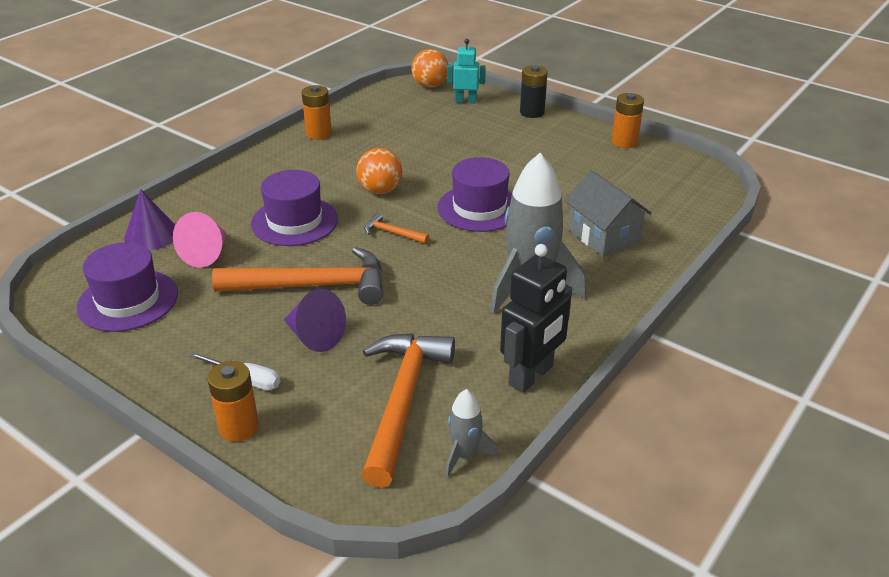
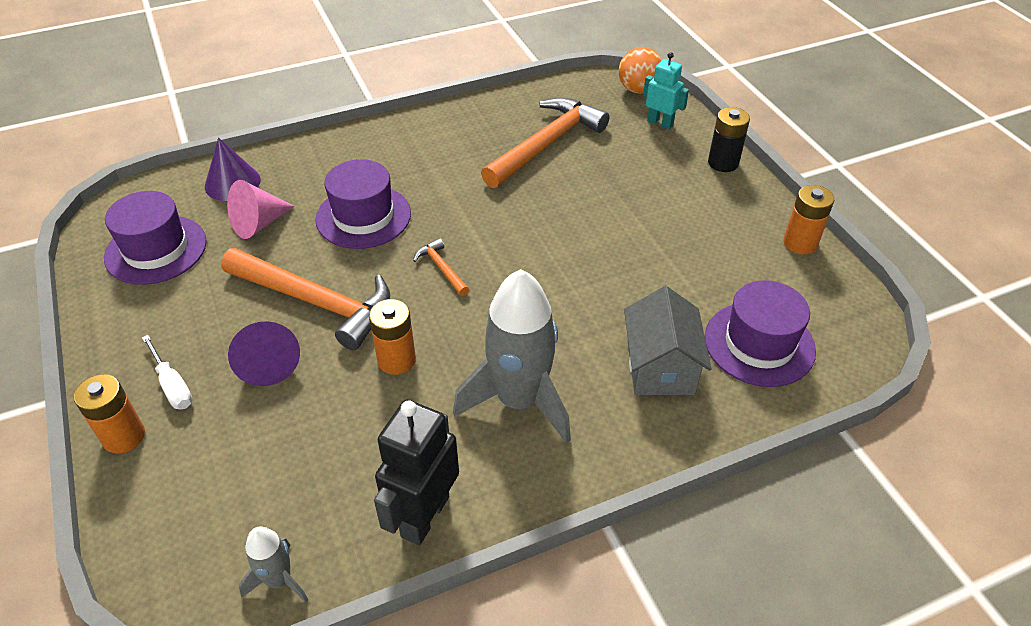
camera: 30 degrees right, 10 degrees up
(318, 134) = (474, 115): orange battery -> orange battery (396, 360)
(380, 190) = (474, 209): orange ball -> none
(402, 401) = (279, 481): orange hammer -> orange hammer (546, 144)
(479, 208) = (555, 272): purple hat -> purple hat (759, 344)
(531, 376) = (424, 516): black robot -> black robot turned 135 degrees clockwise

